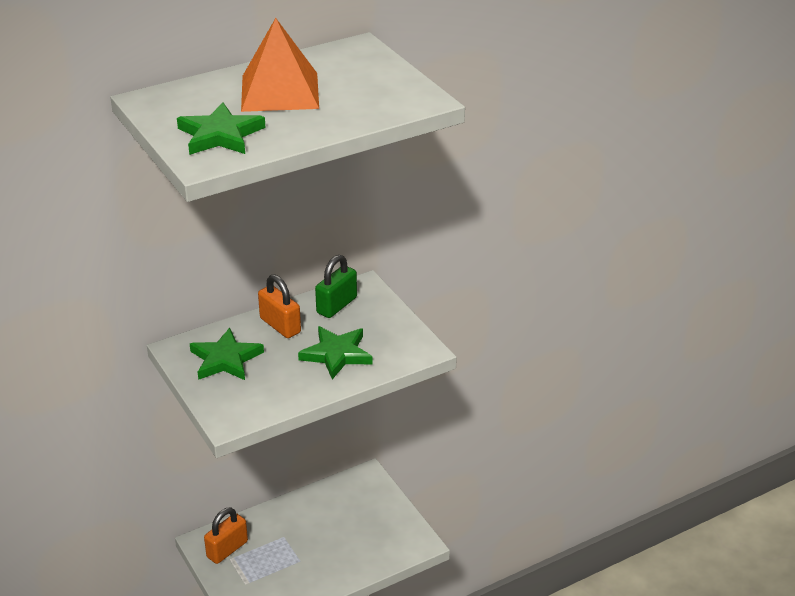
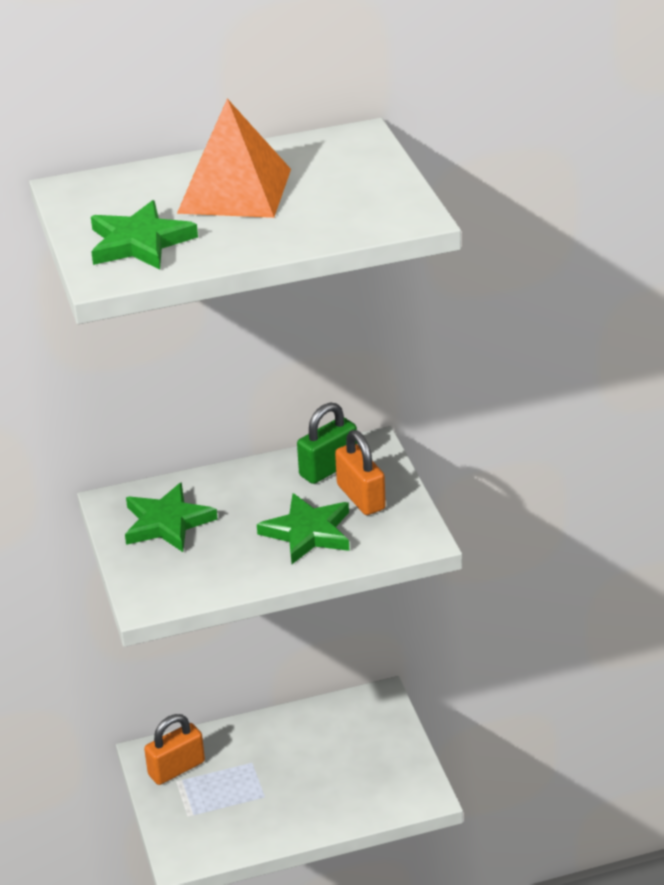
camera: 15 degrees right, 0 degrees up
(280, 325) = (248, 487): orange padlock -> orange padlock (361, 497)

